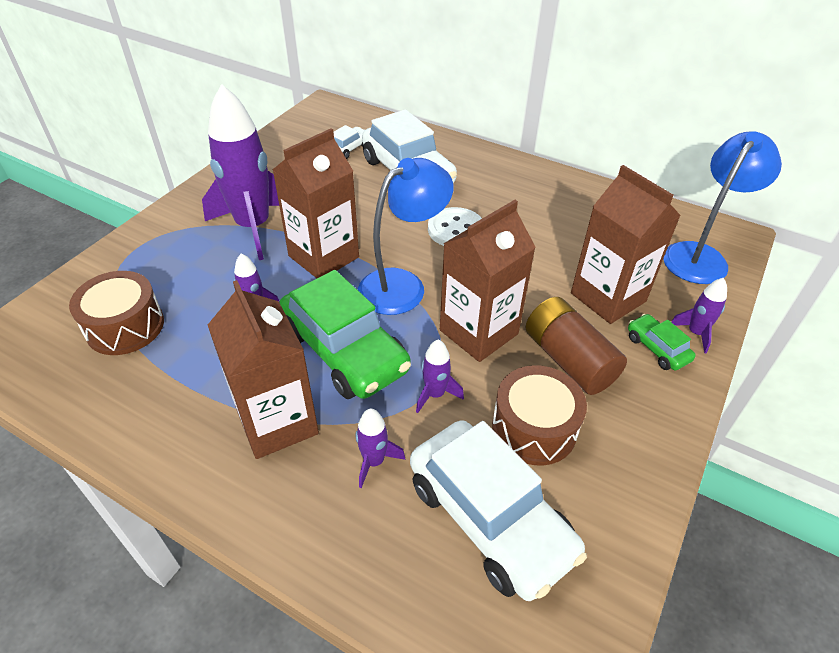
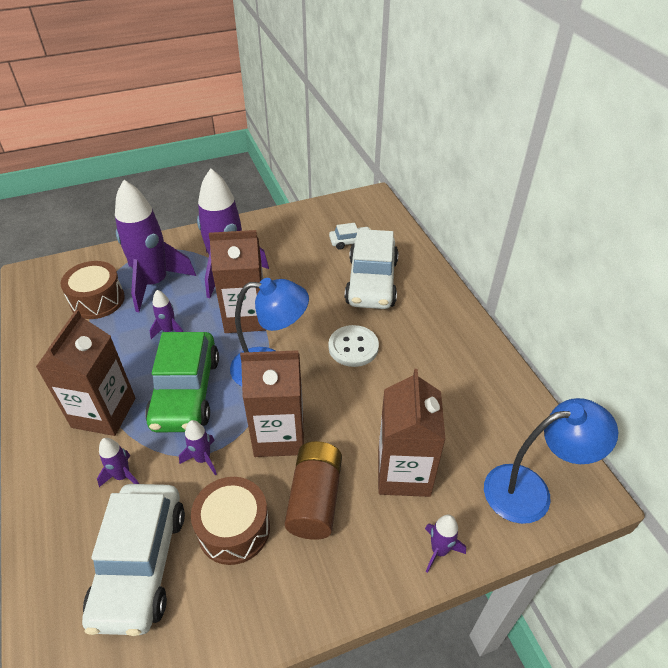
camera: 40 degrees right, 0 degrees up
(179, 276) = (154, 283): none -> purple rocket
(657, 348) = (391, 539): green car -> none

